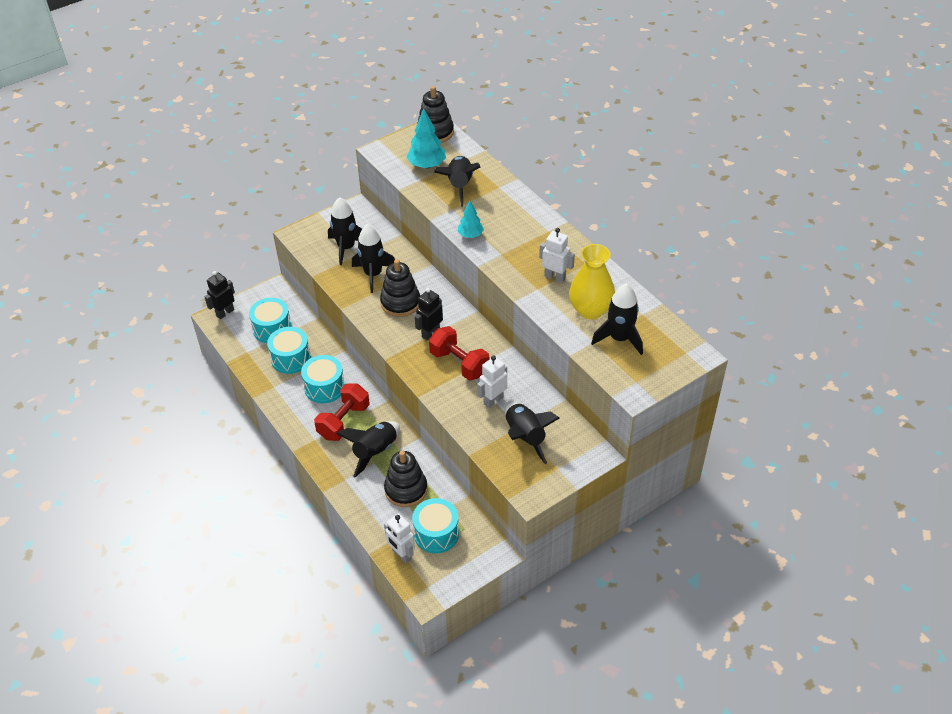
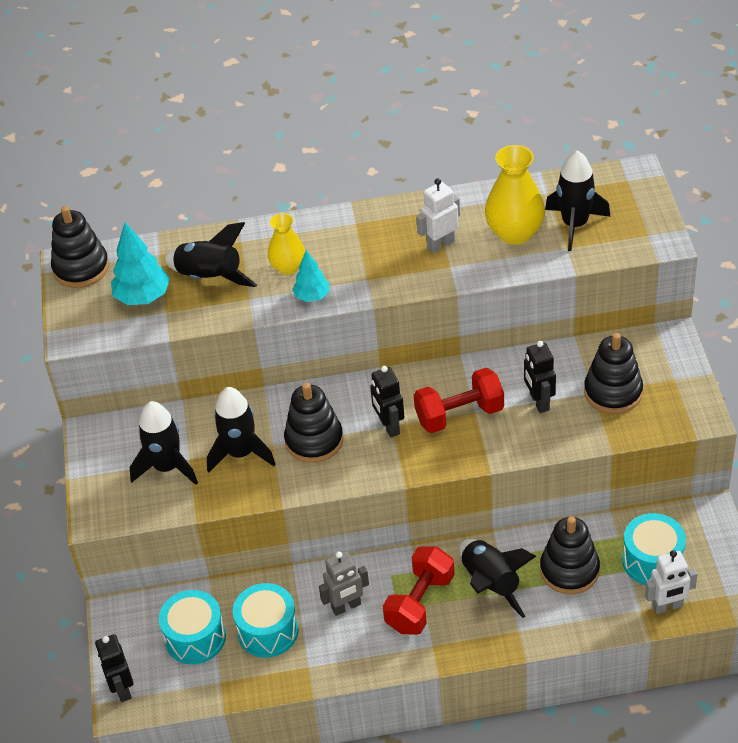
camera: 60 degrees left, 0 degrees up
(324, 387) = (346, 606): turquoise drum -> grey robot
(343, 421) = (420, 603): red dumbbell -> red dumbbell turned 60 degrees clockwise
(489, 215) = (288, 267): none -> yellow vase
(493, 400) = (539, 402): white robot -> black robot
(525, 437) = (613, 392): black rocket -> black stacking toy

